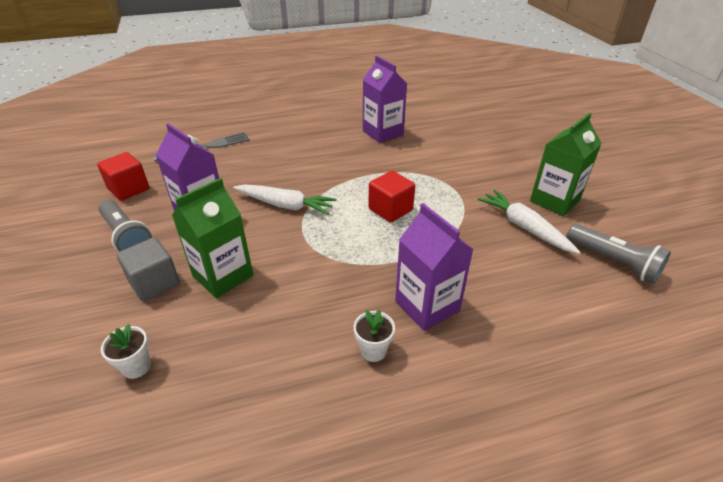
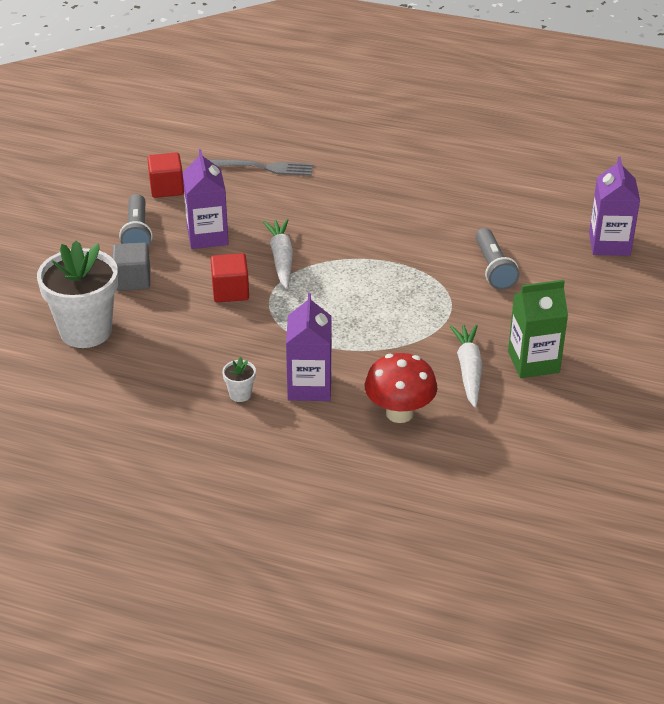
camera: 35 degrees right, 0 degrees up
(136, 366) = (86, 331): white flower pot -> white flower pot, size x2.47
(223, 276) = (183, 296): green carton -> none
(285, 205) = (281, 259): white carrot -> white carrot turned 150 degrees counterclockwise
(383, 133) = (453, 220): purple carton -> purple carton (609, 244)
(390, 209) = (368, 302): red cube -> red cube (230, 291)
(525, 290) = (399, 413): none -> red mushroom
(613, 262) = (506, 430): grey flashlight -> grey flashlight (493, 268)

